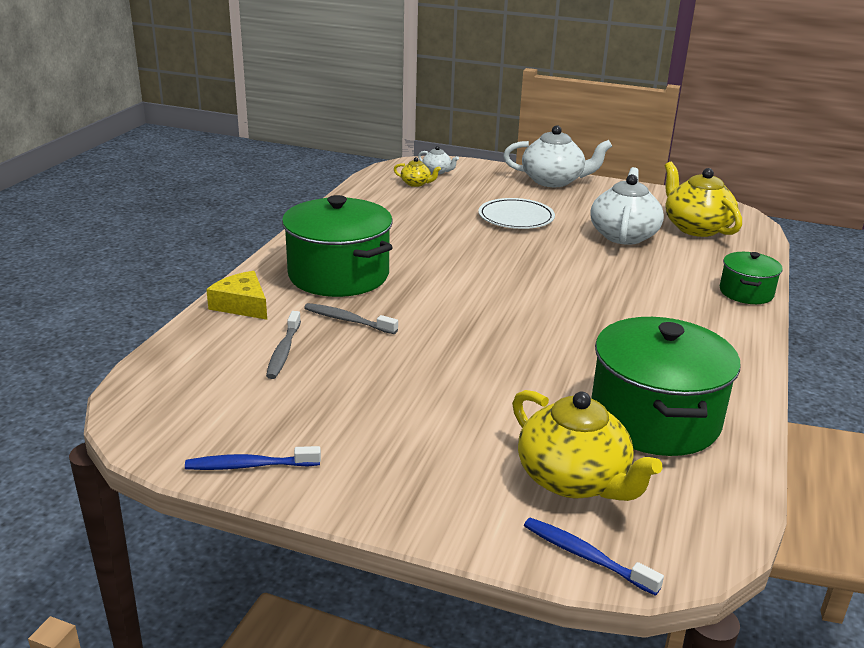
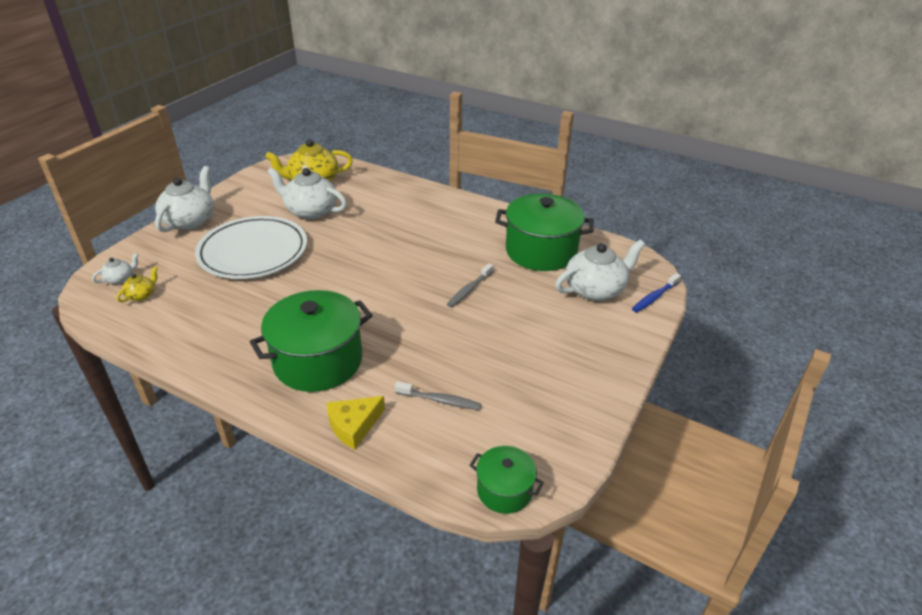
camera: 80 degrees left, 10 degrees up
(249, 466) = (585, 422): blue toothbrush -> none
(347, 320) = (399, 361): grey toothbrush -> grey toothbrush (469, 290)
(516, 217) = (253, 252): white plate -> white plate, size x1.70
(574, 480) = (595, 289): yellow teapot -> white teapot
(746, 292) = (410, 187): green pot -> green pot (504, 490)

